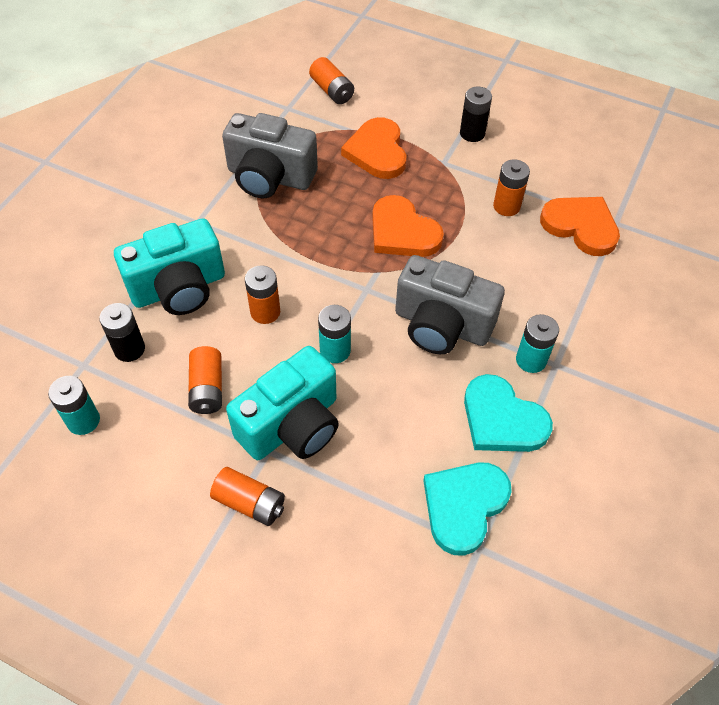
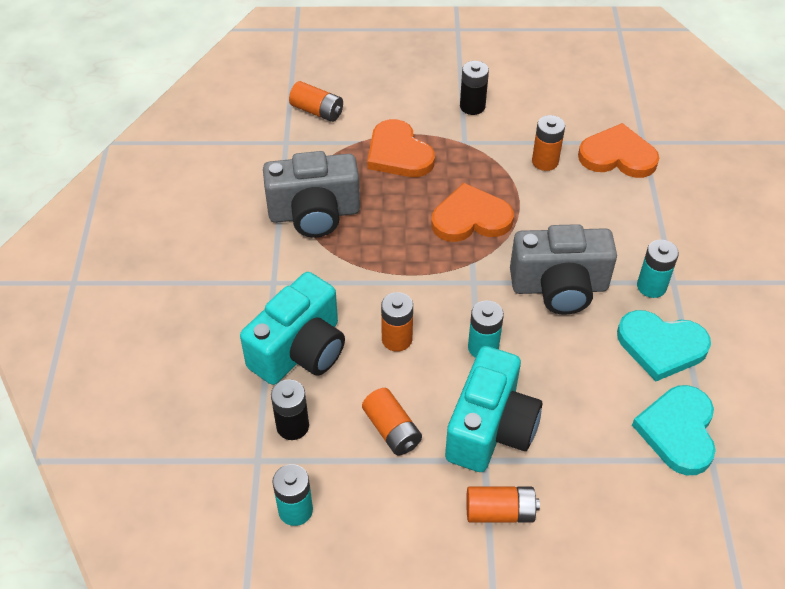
camera: 25 degrees left, 5 degrees down
(402, 232) = (470, 218): orange heart -> orange heart turned 150 degrees clockwise

